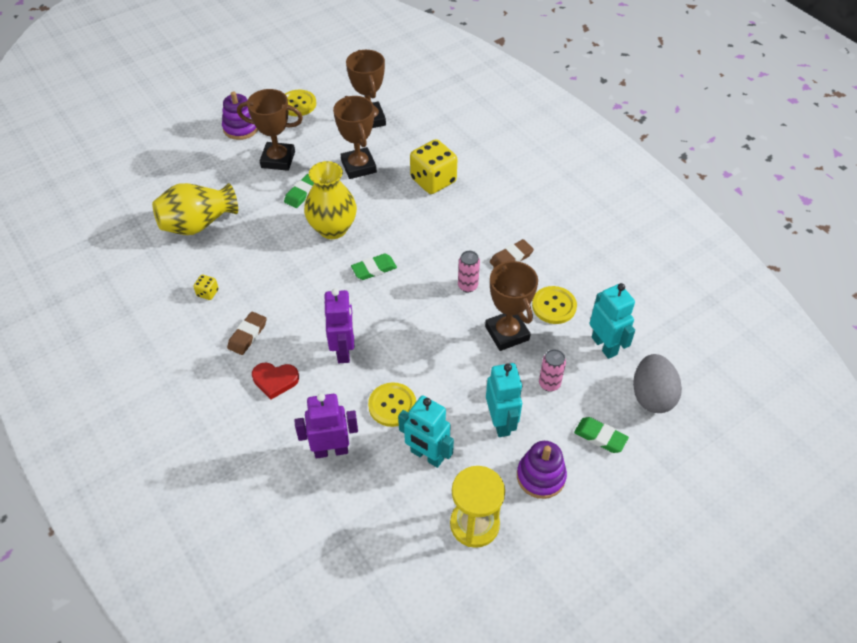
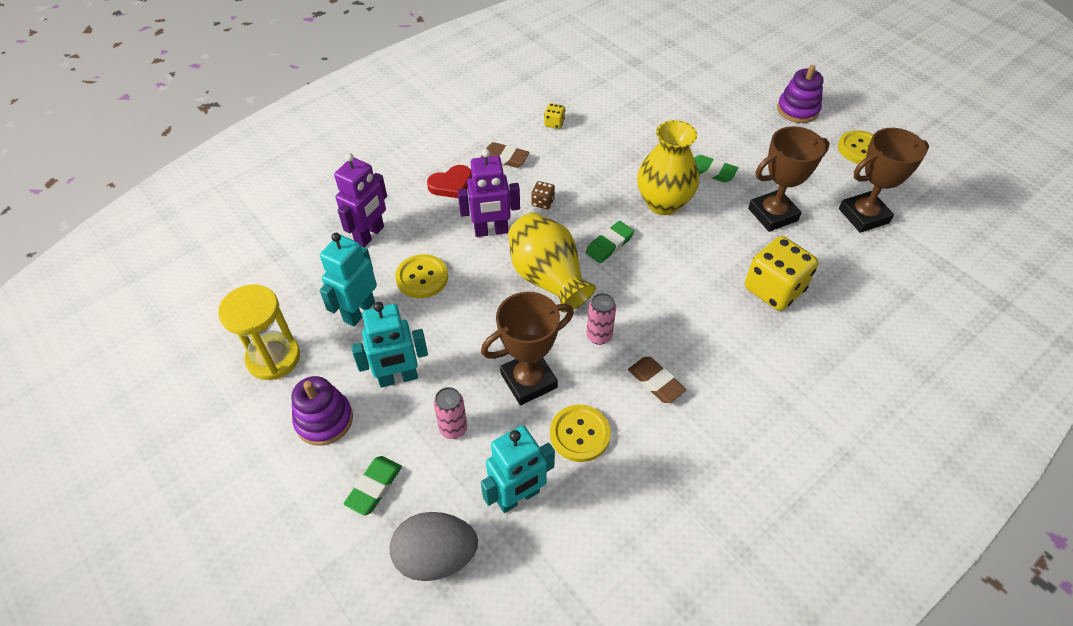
camera: 85 degrees right, 0 degrees up
(198, 224) = (643, 102): yellow vase -> yellow vase (548, 278)
(275, 380) = (451, 184): red heart -> red heart turned 120 degrees counterclockwise
(278, 159) = (758, 145): brown trophy -> none
(315, 310) = (543, 202): none -> brown dice
(331, 450) = (370, 235): purple robot -> purple robot turned 45 degrees clockwise
(374, 269) = (609, 245): green eraser -> green eraser turned 75 degrees clockwise

